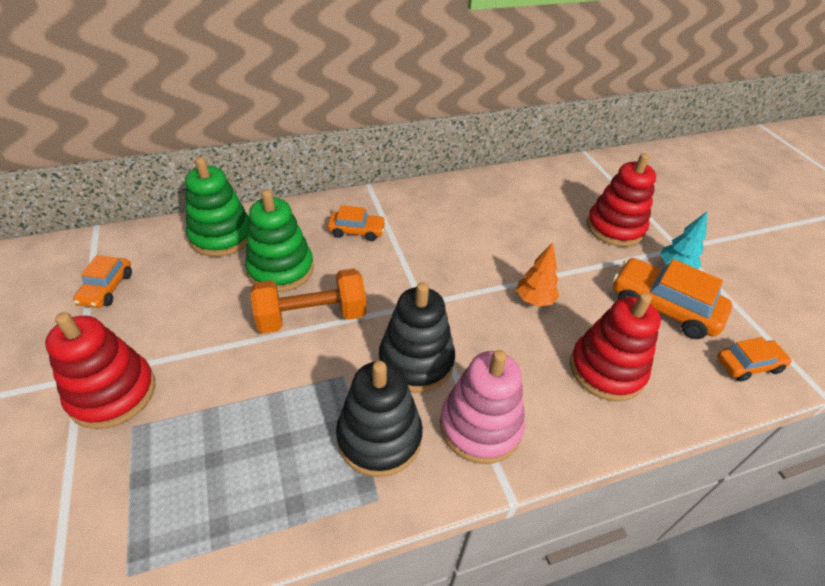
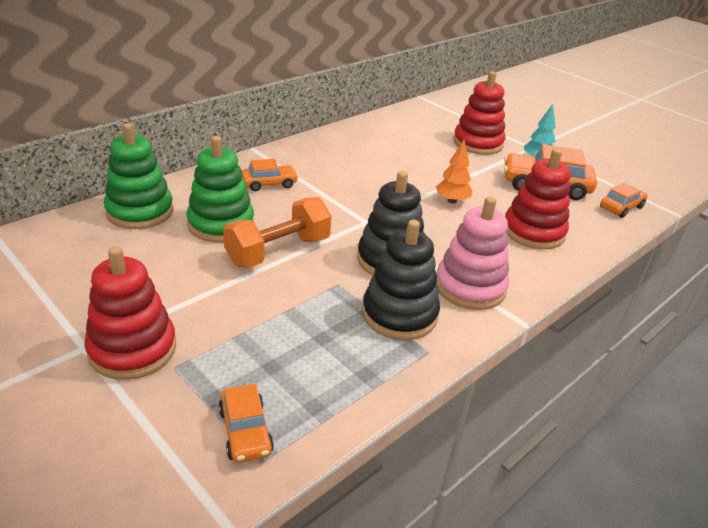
camera: 25 degrees left, 10 degrees down
(106, 288) = (51, 275): orange car -> orange car (245, 431)

